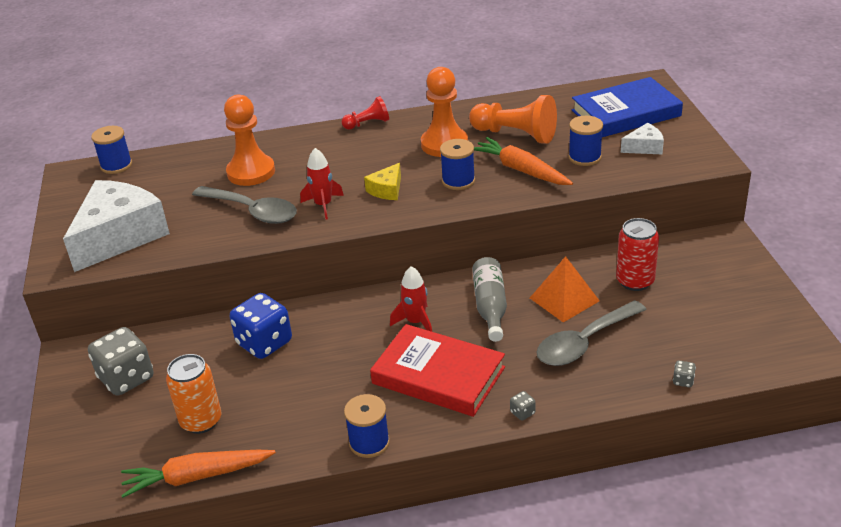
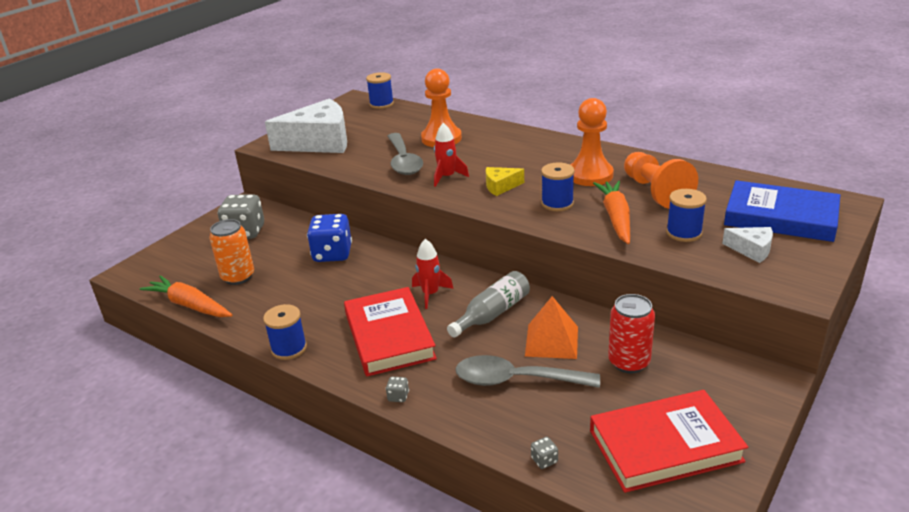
camera: 45 degrees right, 5 degrees down
(367, 124) = (560, 140): red pawn -> none
(733, 320) = (665, 446): none -> red book

